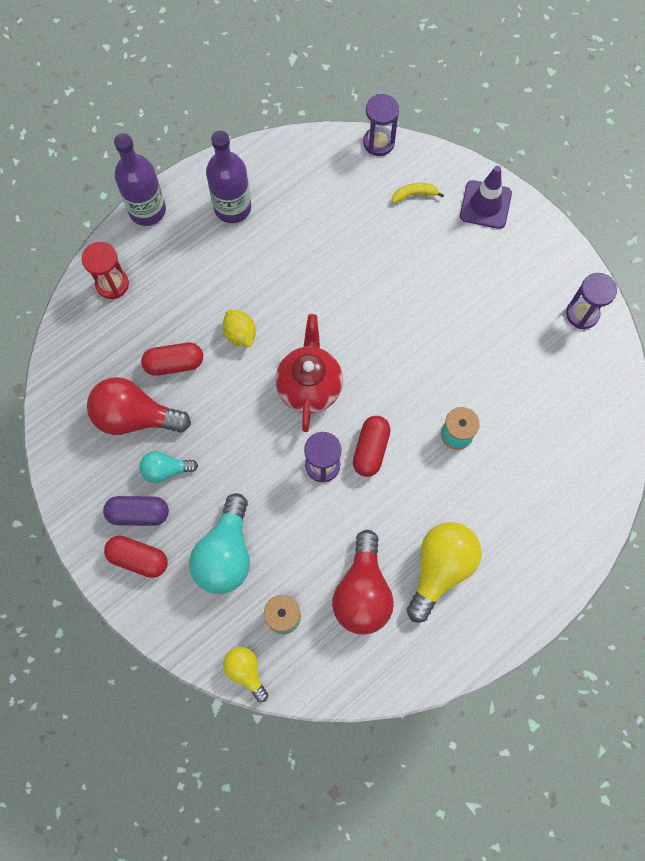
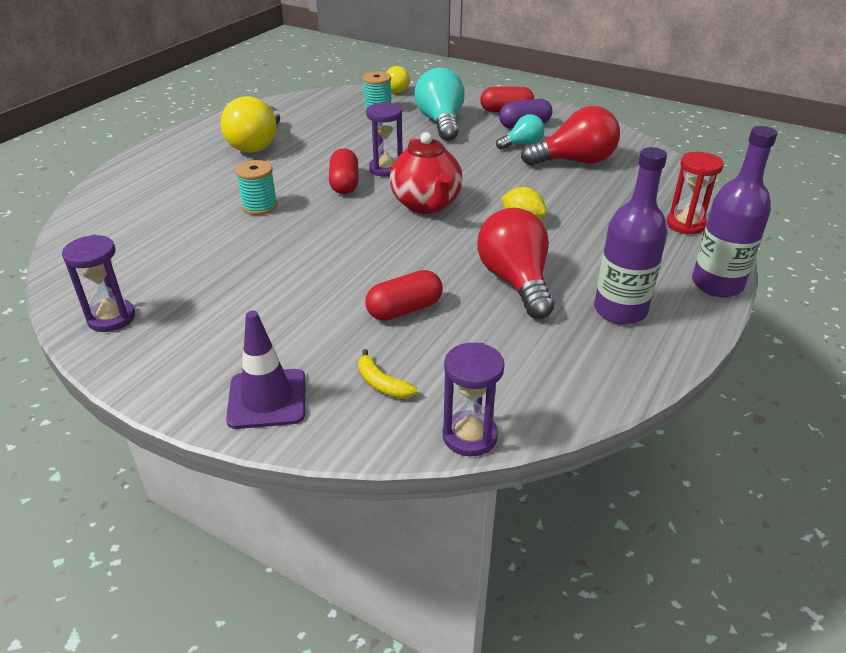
camera: 160 degrees right, 35 degrees down
(174, 363) = (570, 192): red capsule -> red capsule (404, 309)
(362, 592) = (320, 126): red light bulb -> red light bulb (515, 281)
(414, 194) = (382, 384): yellow banana -> yellow banana turned 75 degrees clockwise

